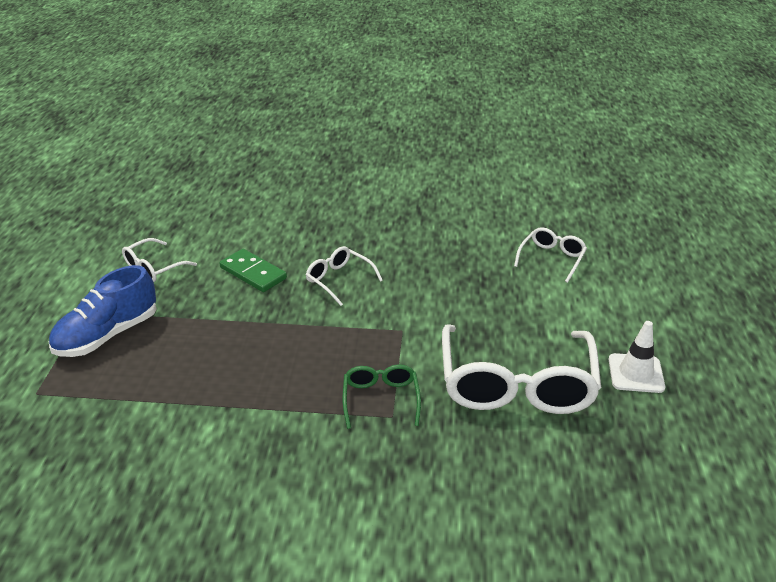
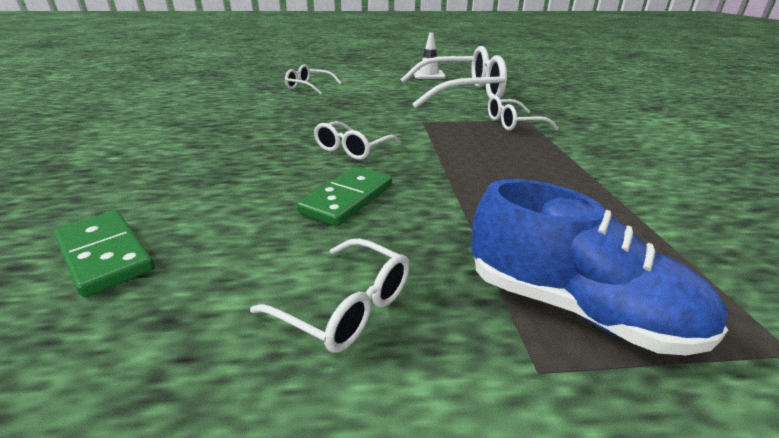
camera: 100 degrees left, 5 degrees down
(232, 203) = (105, 255): none -> green domino
(381, 399) = (513, 123): green glasses -> white glasses

